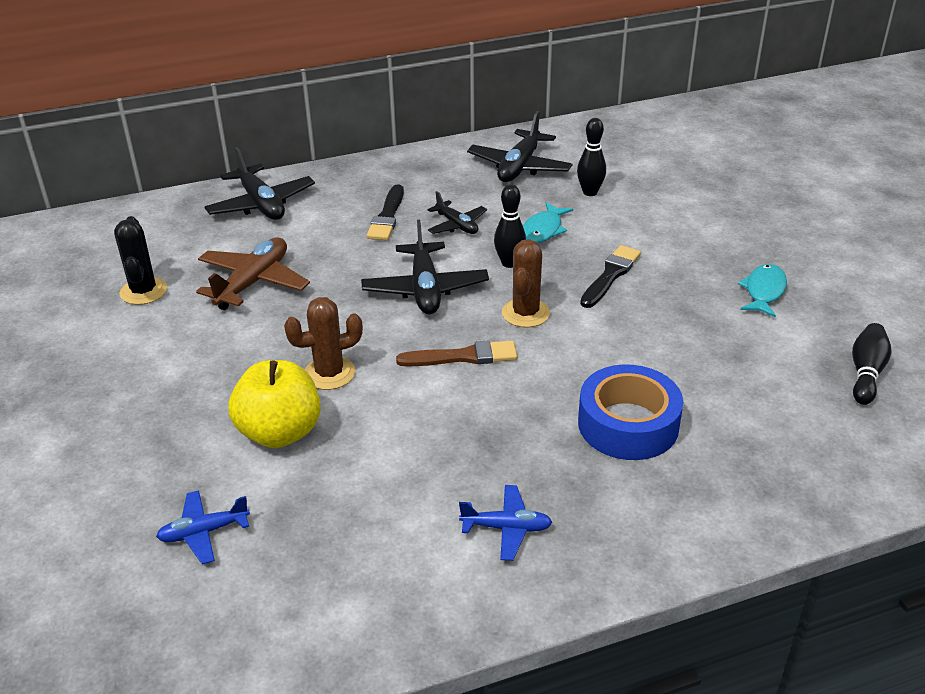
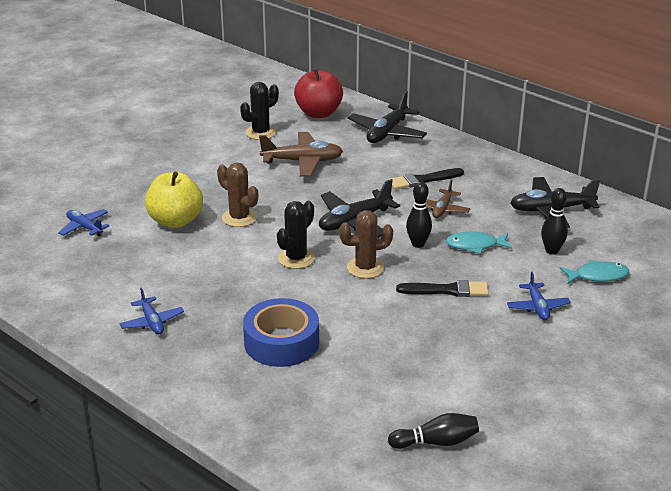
camera: 60 degrees right, 5 degrees down
(155, 234) = (318, 113): none -> red apple
(457, 225) = (442, 209): black plane -> brown plane
(463, 357) = (296, 258): brown brush -> black cactus
(678, 234) = (537, 307): none -> blue plane
(763, 291) = (499, 367): turquoise fish -> turquoise fish (597, 276)

